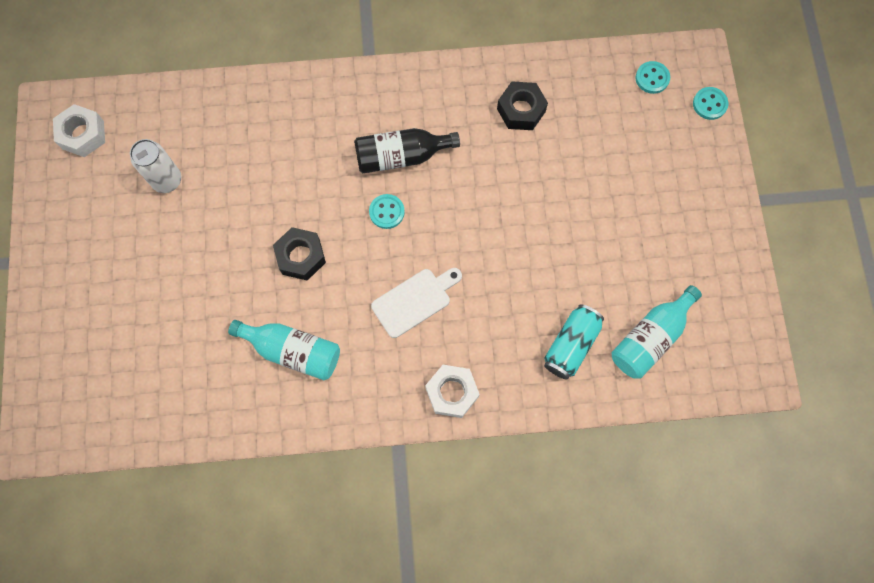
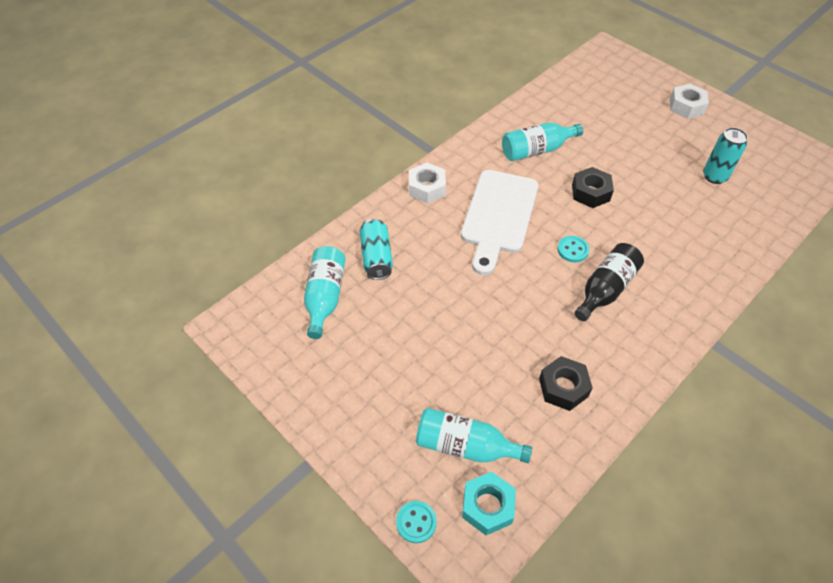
camera: 140 degrees right, 20 degrees down
(83, 135) = (791, 165): white nut -> white nut (686, 106)
(167, 180) = (714, 176): white can -> turquoise can
(414, 300) = (499, 216): white cutting board -> white cutting board, size x1.70
(633, 126) = (465, 445): none -> turquoise bottle
(652, 78) = (487, 506): turquoise button -> turquoise nut

